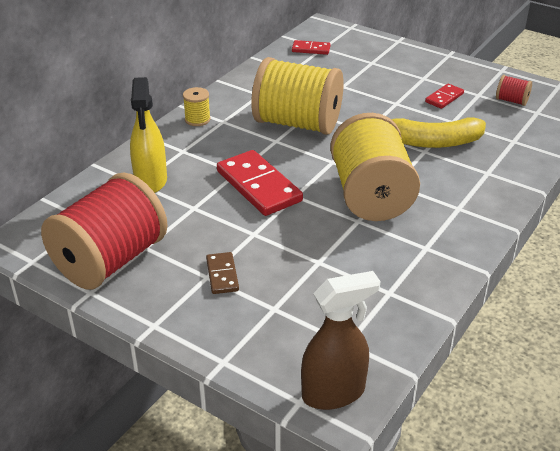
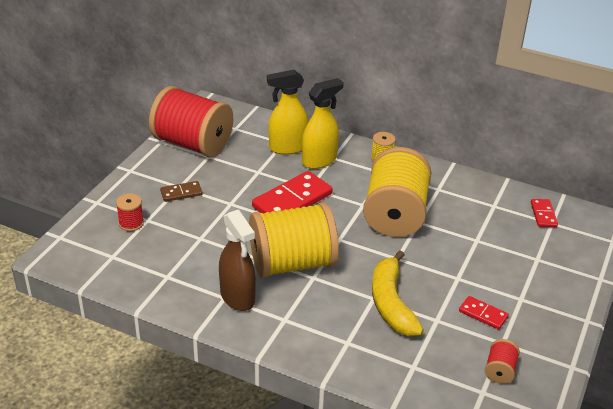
camera: 80 degrees right, 0 degrees up
(186, 160) = (319, 160): none -> yellow spray bottle
(279, 324) = (131, 223): none -> red spool
(334, 393) = (66, 252): brown spray bottle -> brown spray bottle (237, 297)

